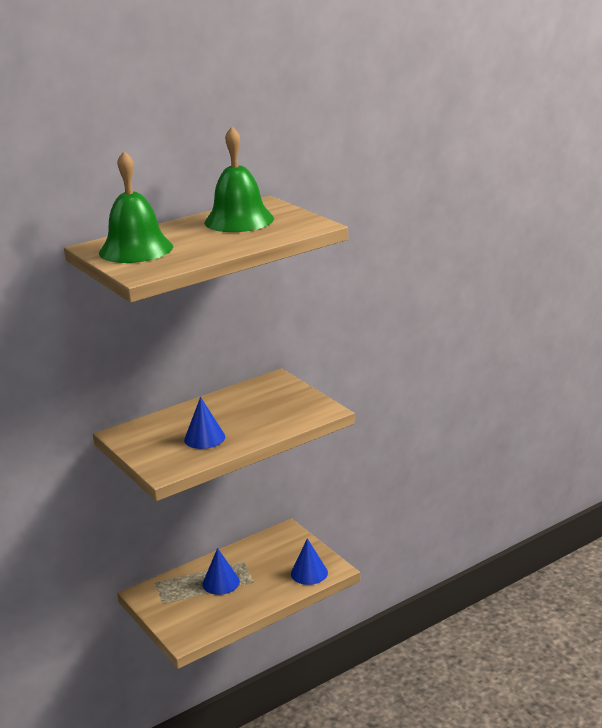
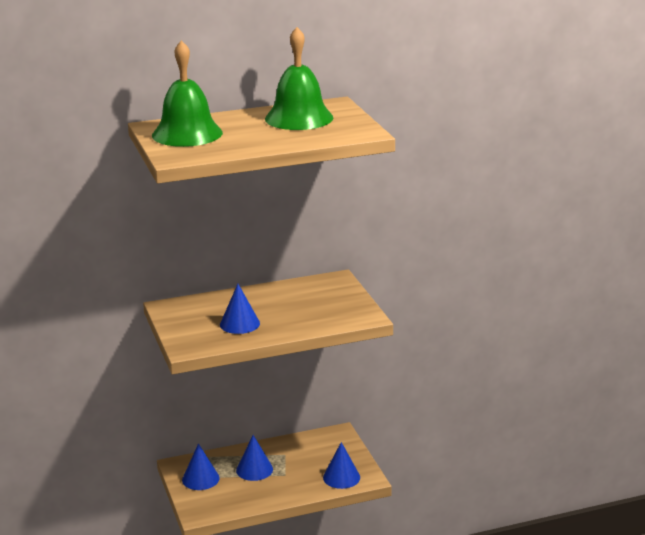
camera: 15 degrees right, 0 degrees up
(171, 603) = (200, 479): none -> blue cone

